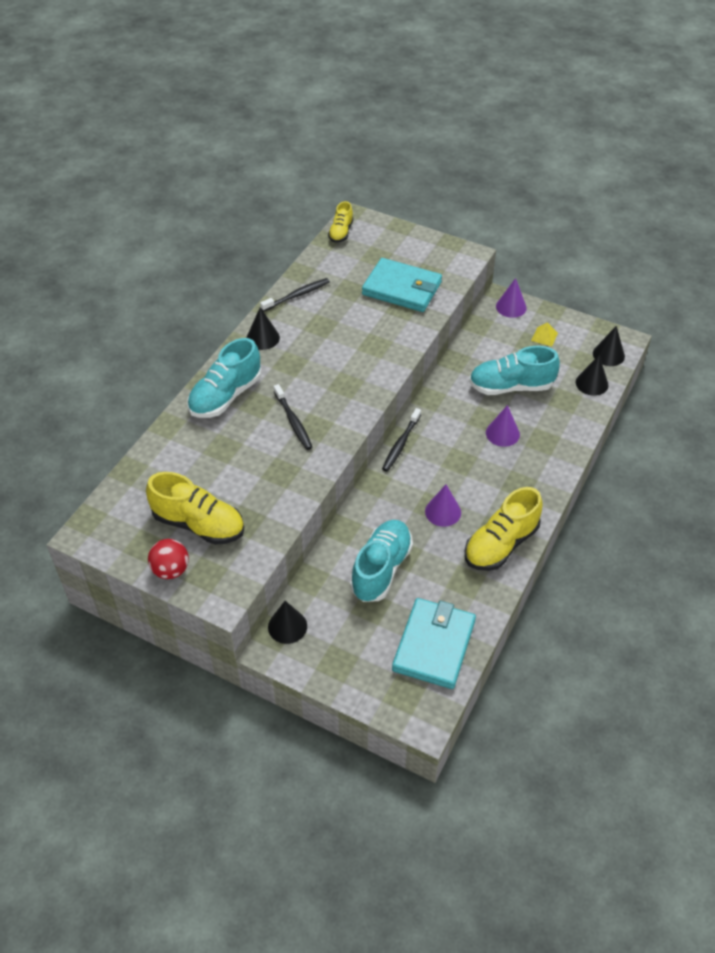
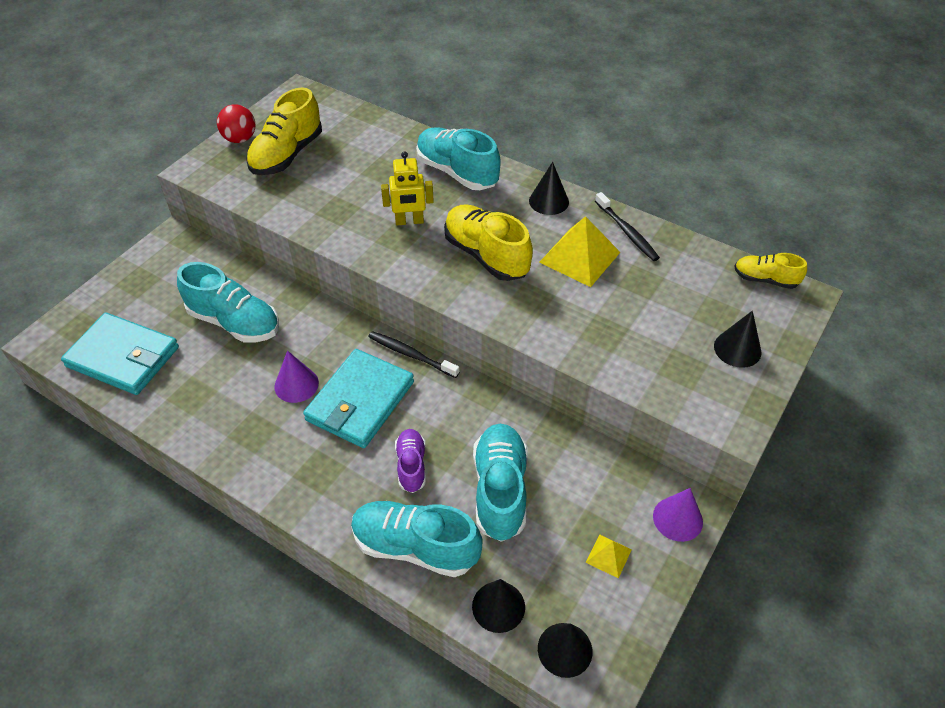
camera: 95 degrees right, 0 degrees up
(287, 626) = (193, 248): black cone -> black cone (737, 349)
(293, 421) = (409, 221): black toothbrush -> yellow robot
(327, 320) = (579, 257): none -> yellow pyramid
(402, 288) = (646, 335): turquoise wallet -> turquoise wallet (360, 401)
(501, 544) = (231, 436): yellow shoe -> yellow shoe (486, 255)
(502, 433) = (411, 466): purple cone -> purple shoe
(564, 425) = (415, 547): none -> turquoise shoe

